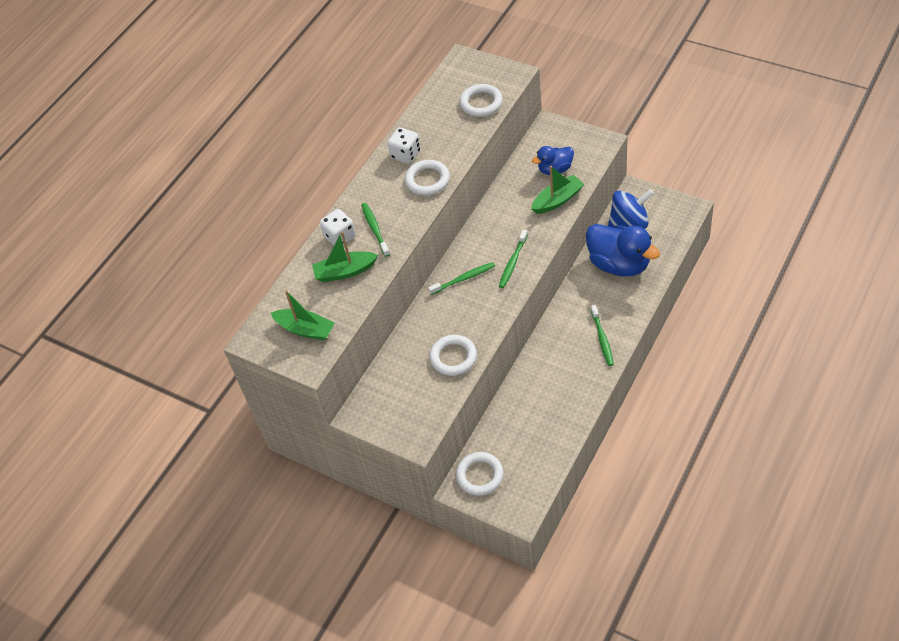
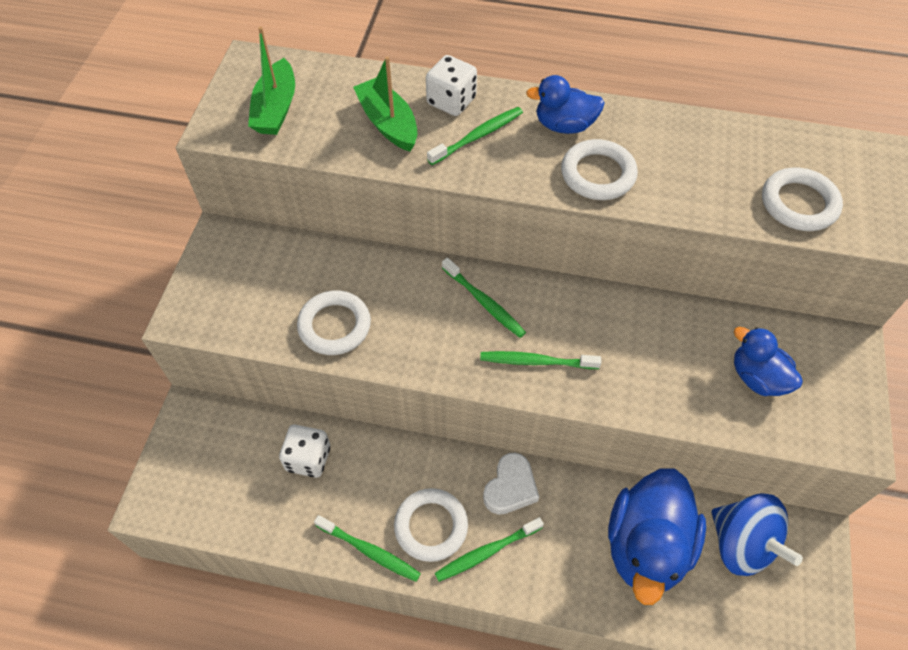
camera: 65 degrees right, 5 degrees up
(384, 187) = (564, 125): none -> blue duck
(405, 154) = (640, 134): white dice -> white dice (308, 459)
(480, 475) = (211, 433): white ring -> white ring (431, 526)
(557, 200) = (690, 397): green boat -> none
(566, 319) = (510, 487): none -> white heart
(586, 397) = (369, 551): none -> green toothbrush

